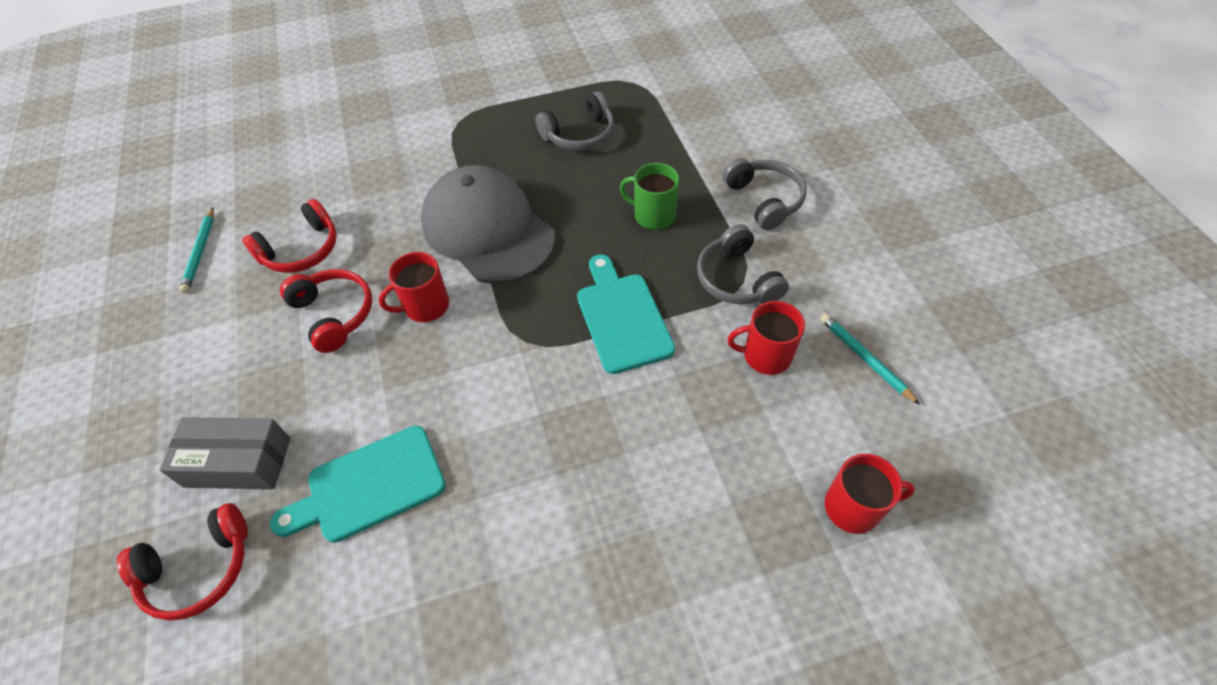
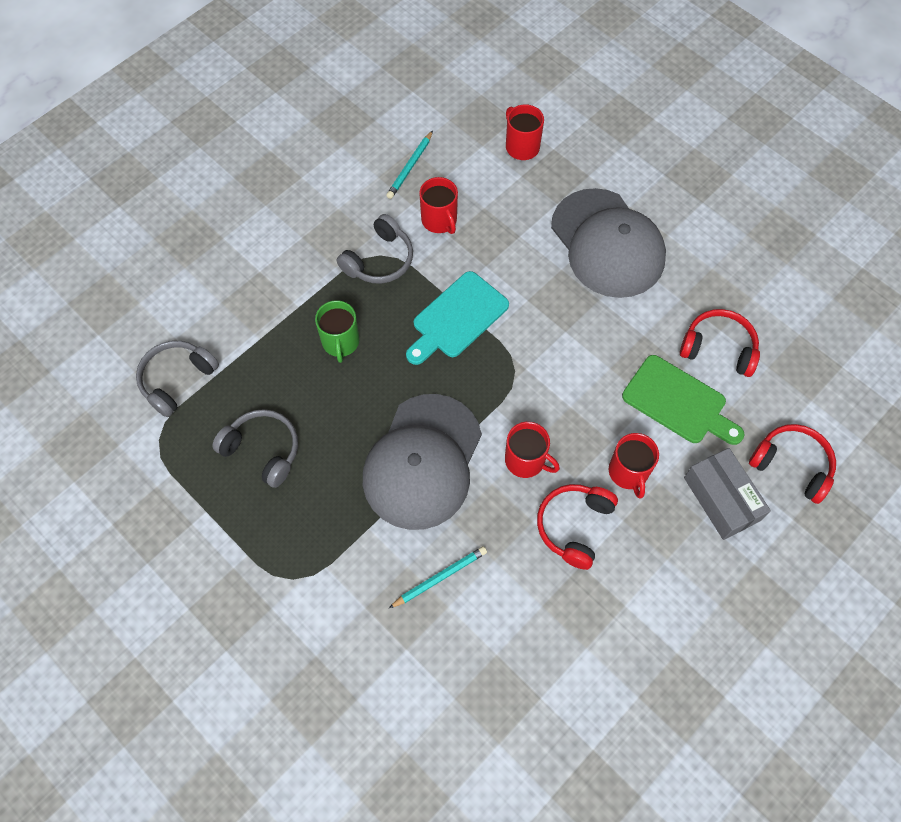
camera: 120 degrees left, 10 degrees up
(200, 252) = (585, 703): turquoise pencil -> turquoise pencil (440, 577)
(301, 250) = (530, 608): red headphones -> red headphones (718, 348)
(340, 388) = (628, 472): none -> red mug
(369, 486) = (678, 402): turquoise cutting board -> green cutting board
(633, 533) = (607, 243): none -> grey cap
(764, 200) = (283, 270): grey headphones -> grey headphones (177, 380)

